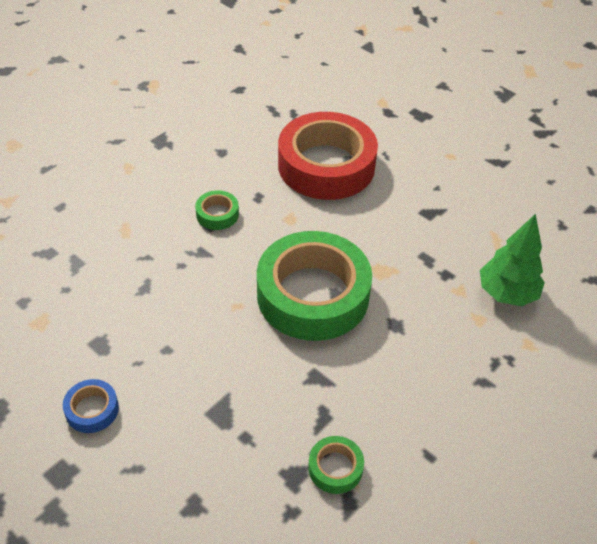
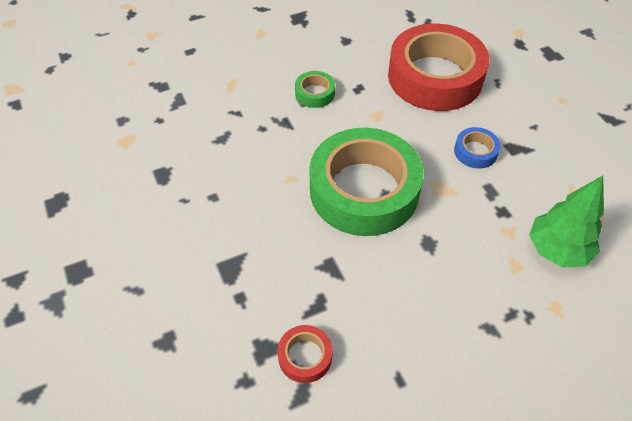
camera: 25 degrees right, 5 degrees up
(92, 409) = (128, 227): blue tape -> blue tape (475, 151)
(335, 468) = (305, 356): green tape -> red tape

